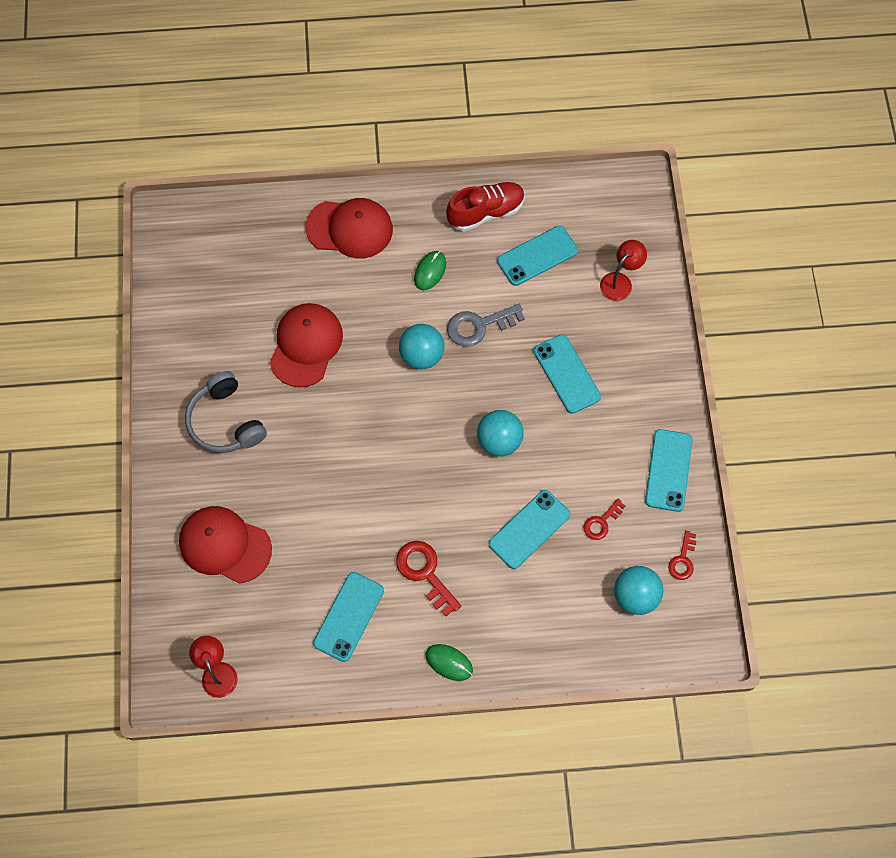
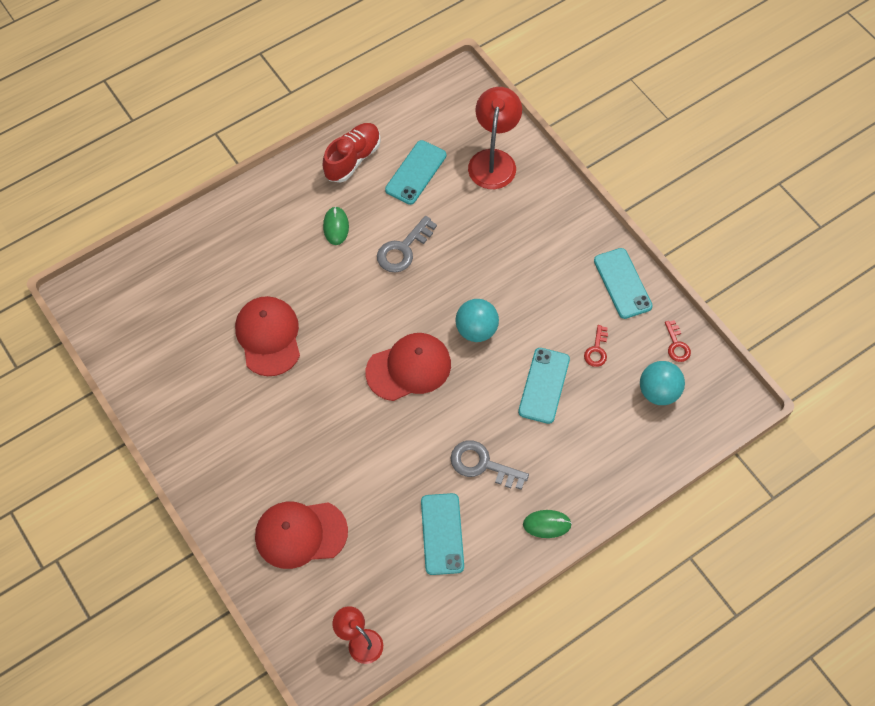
camera: 30 degrees left, 5 degrees down
(225, 422) = (237, 433): grey headphones -> none
(350, 229) = (247, 226): red cap -> red cap (409, 368)
(422, 355) = (371, 296): turquoise ball -> none
(425, 573) = (482, 464): red key -> grey key
(566, 374) = (497, 251): turquoise phone -> none
(620, 281) = (493, 160): red lamp -> red lamp, size x1.65

